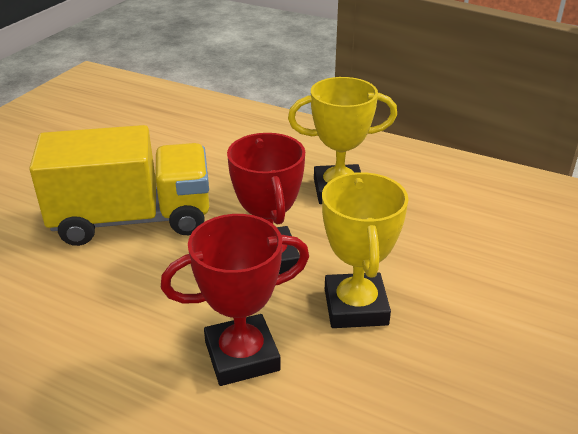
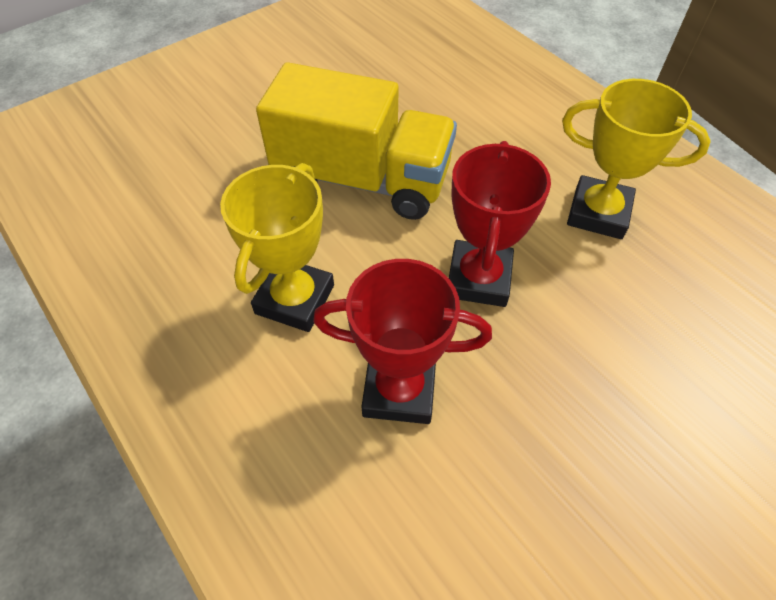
camera: 25 degrees right, 20 degrees up
(355, 307) = (545, 377): yellow trophy -> yellow trophy (295, 299)

